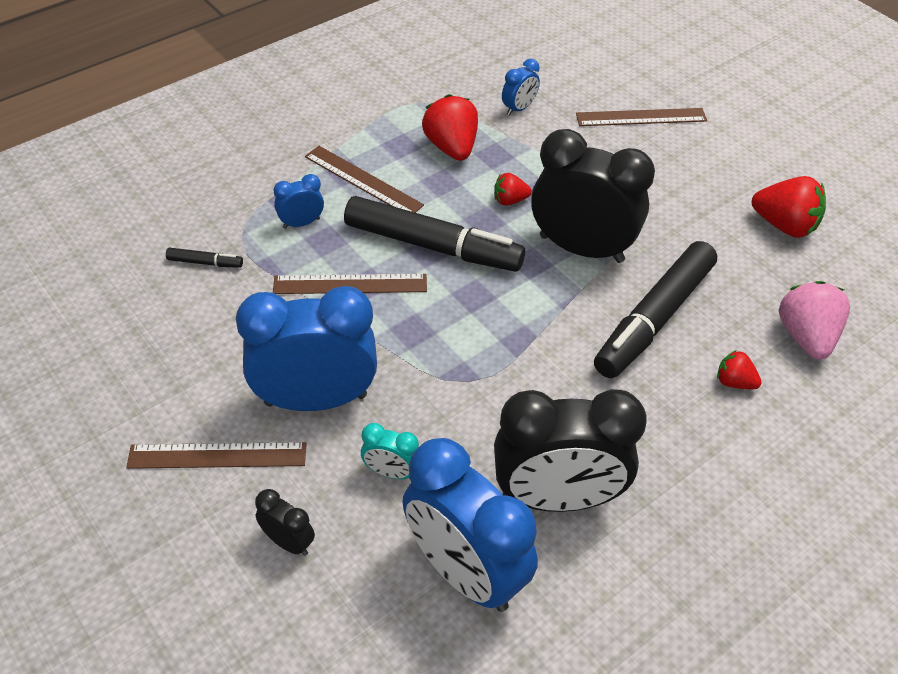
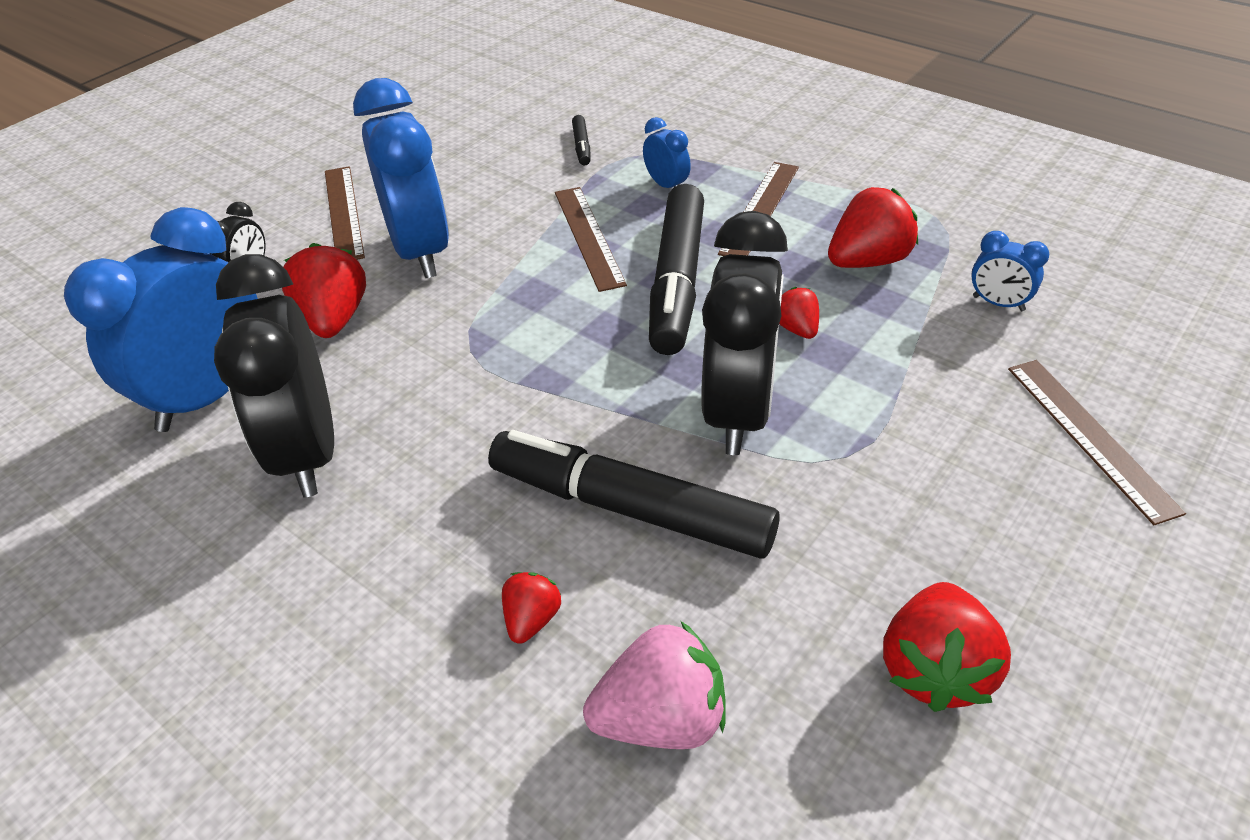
camera: 80 degrees right, 5 degrees down
(391, 472) = (333, 319): turquoise clock -> red strawberry

